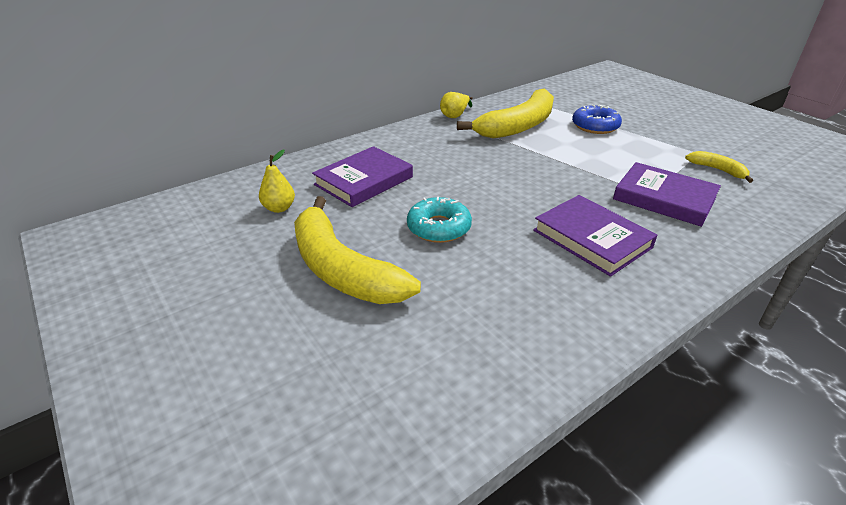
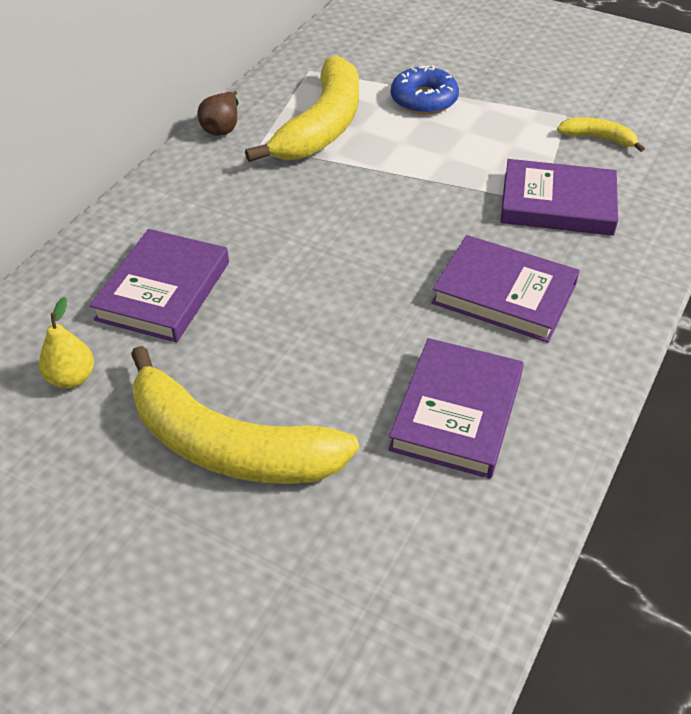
camera: 25 degrees left, 10 degrees up
(439, 227) = (314, 338): turquoise donut -> none
(455, 115) = (222, 128): yellow pear -> brown pear
(512, 298) = (457, 412): none -> purple book

